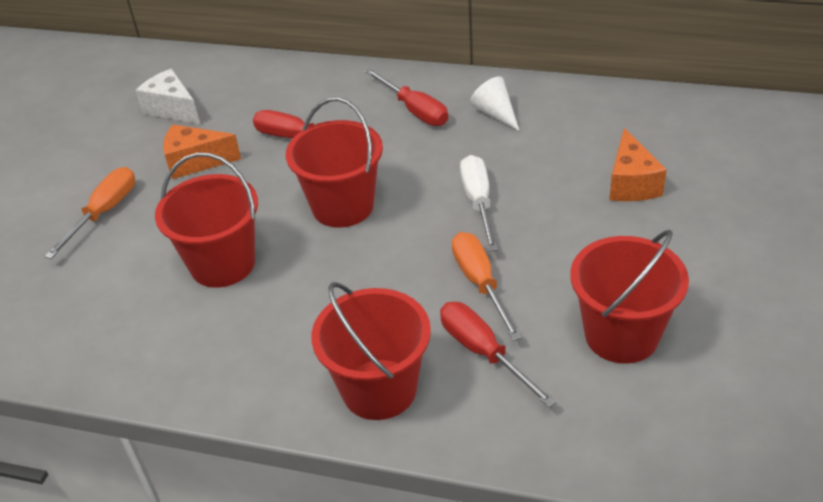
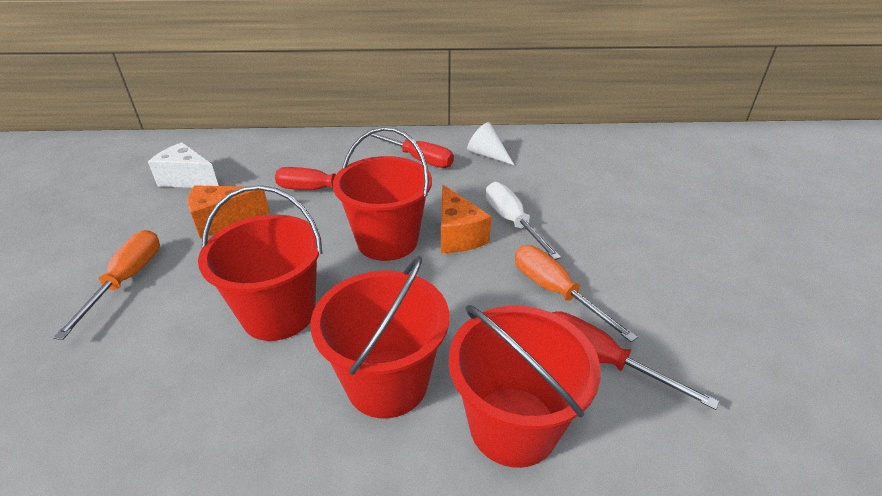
camera: 20 degrees left, 5 degrees down
(621, 335) = (714, 319): red bucket -> red bucket (387, 382)
(631, 183) = (628, 192): orange cheese -> orange cheese (457, 235)

